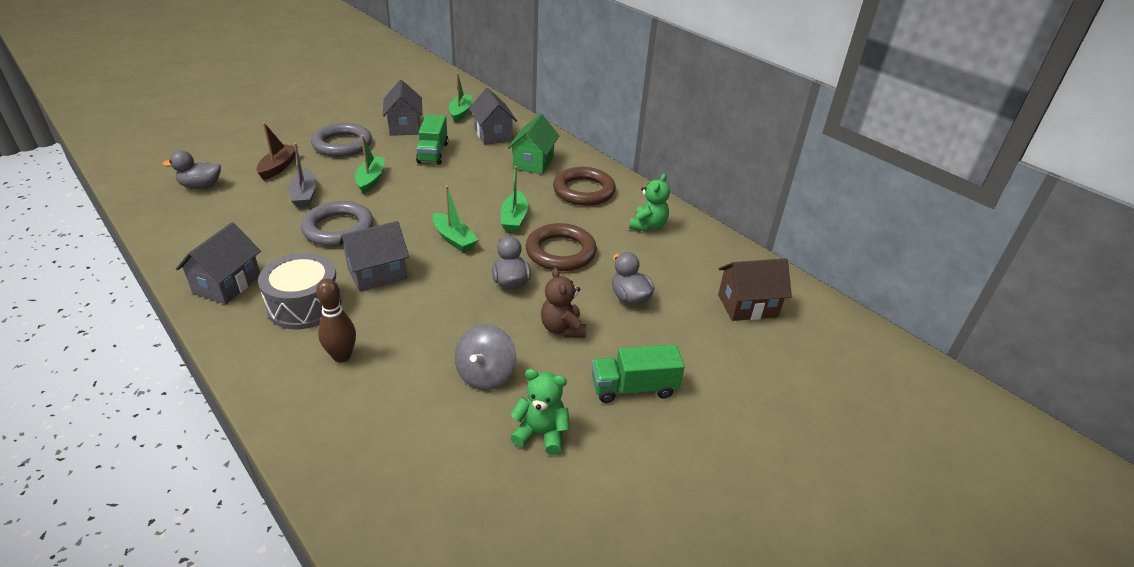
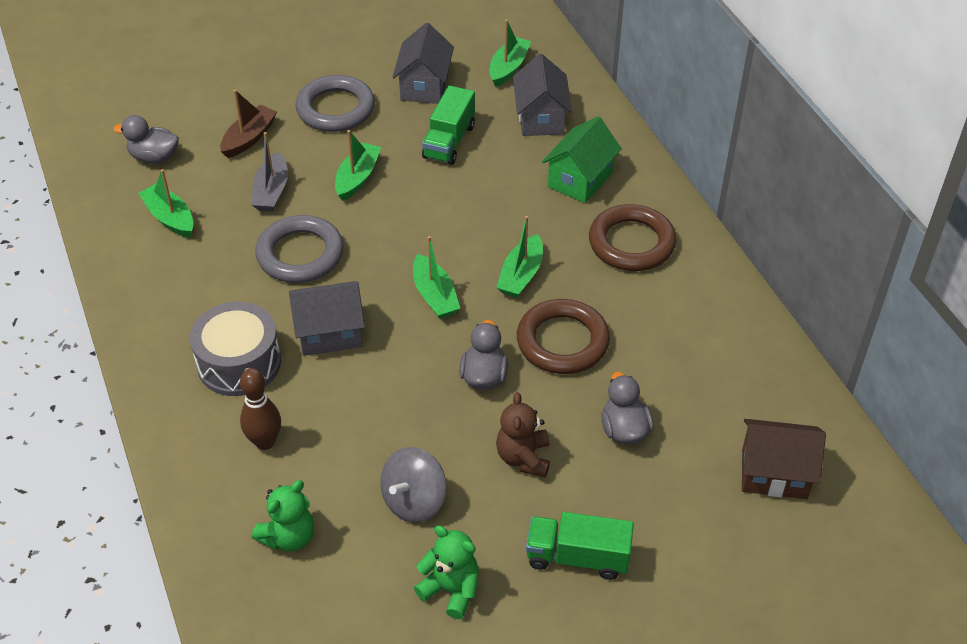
camera: 20 degrees right, 10 degrees up
(222, 220) = (170, 218): none -> green boat
(227, 284) = (161, 316): grey house -> none
(648, 226) = (696, 319): green teddy bear -> green teddy bear (289, 536)

